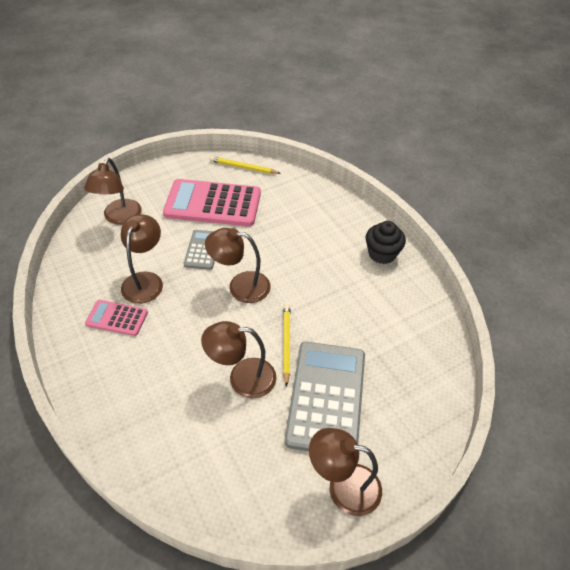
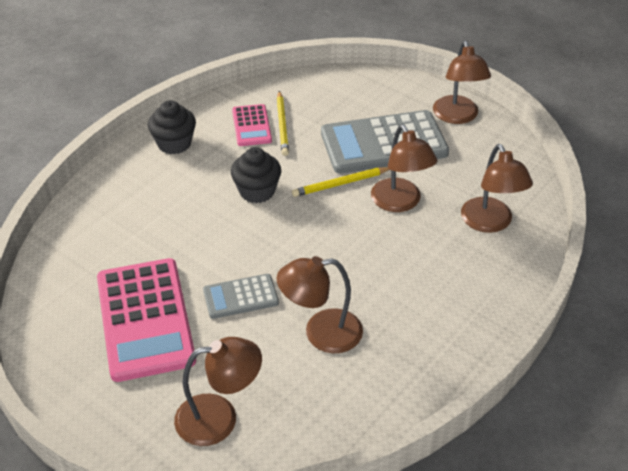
camera: 110 degrees left, 5 degrees down
(117, 318) = (392, 334): pink calculator -> pink calculator (251, 126)
(240, 286) = (282, 242): brown lamp -> brown lamp (490, 223)
(243, 167) = (47, 313): yellow pencil -> yellow pencil (282, 125)
(303, 287) = (257, 191): none -> black cupcake

